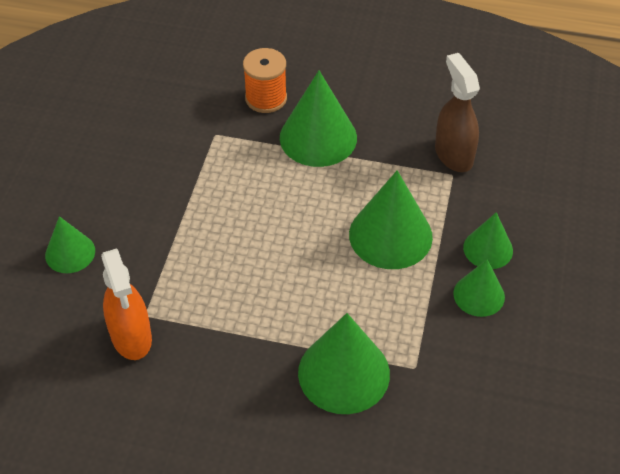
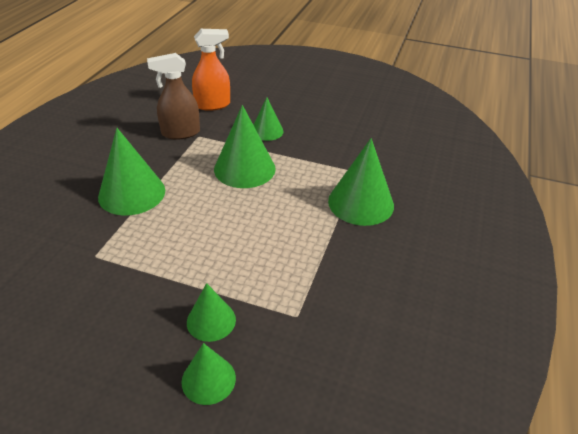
camera: 85 degrees left, 10 degrees down
(131, 337) = (320, 327): orange spray bottle -> orange spray bottle (213, 105)
(266, 98) = (68, 219): orange spool -> none
(479, 295) = (303, 139): green cone -> green cone (211, 320)

